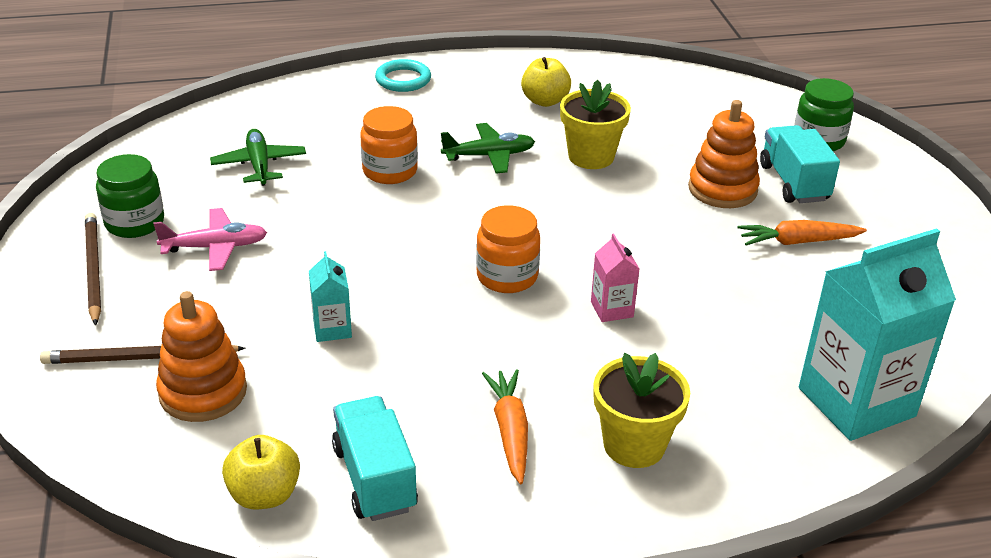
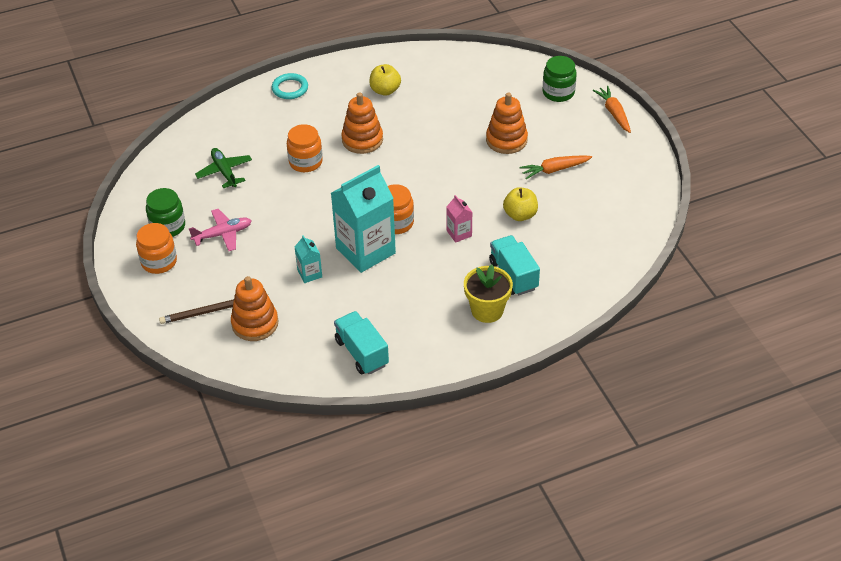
camera: 10 degrees left, 10 degrees up
(93, 269) = (159, 262): brown pencil -> orange jar
(264, 495) = (310, 371): yellow apple -> yellow apple (520, 215)
(489, 156) = (362, 140): green plane -> orange stacking toy
(510, 431) = (422, 314): orange carrot -> orange carrot (614, 113)
(591, 156) = (424, 129): yellow flower pot -> none
(793, 183) = (547, 128): turquoise truck -> turquoise truck (513, 275)
(856, 402) = (596, 265): turquoise carton -> turquoise carton (365, 251)

